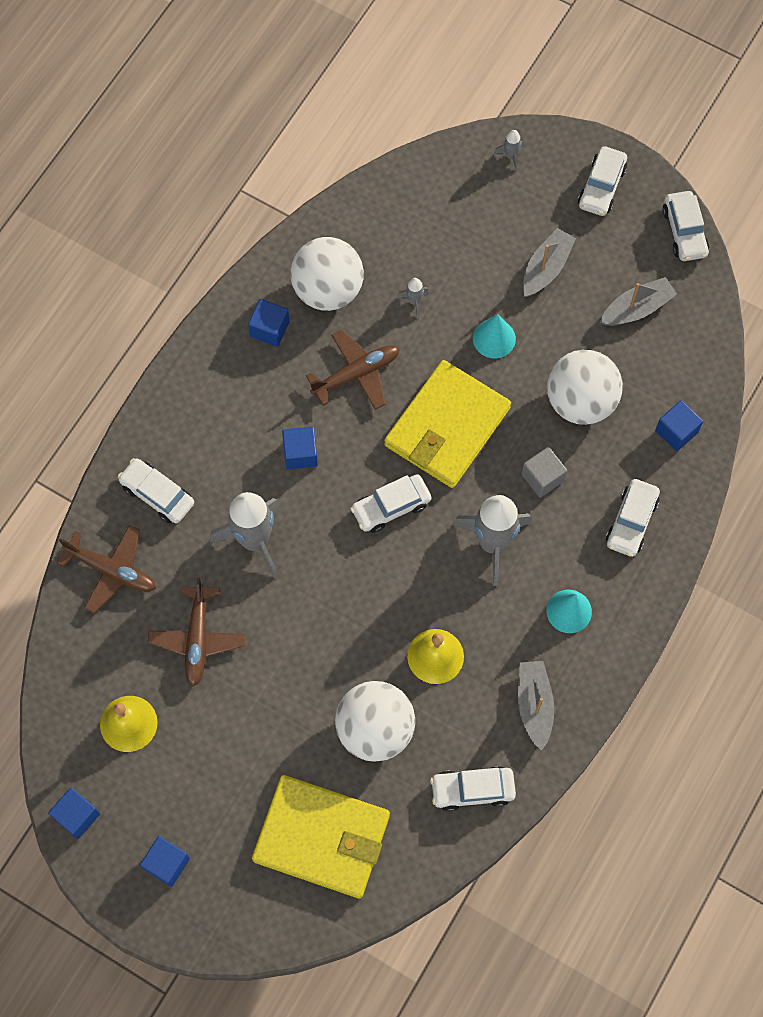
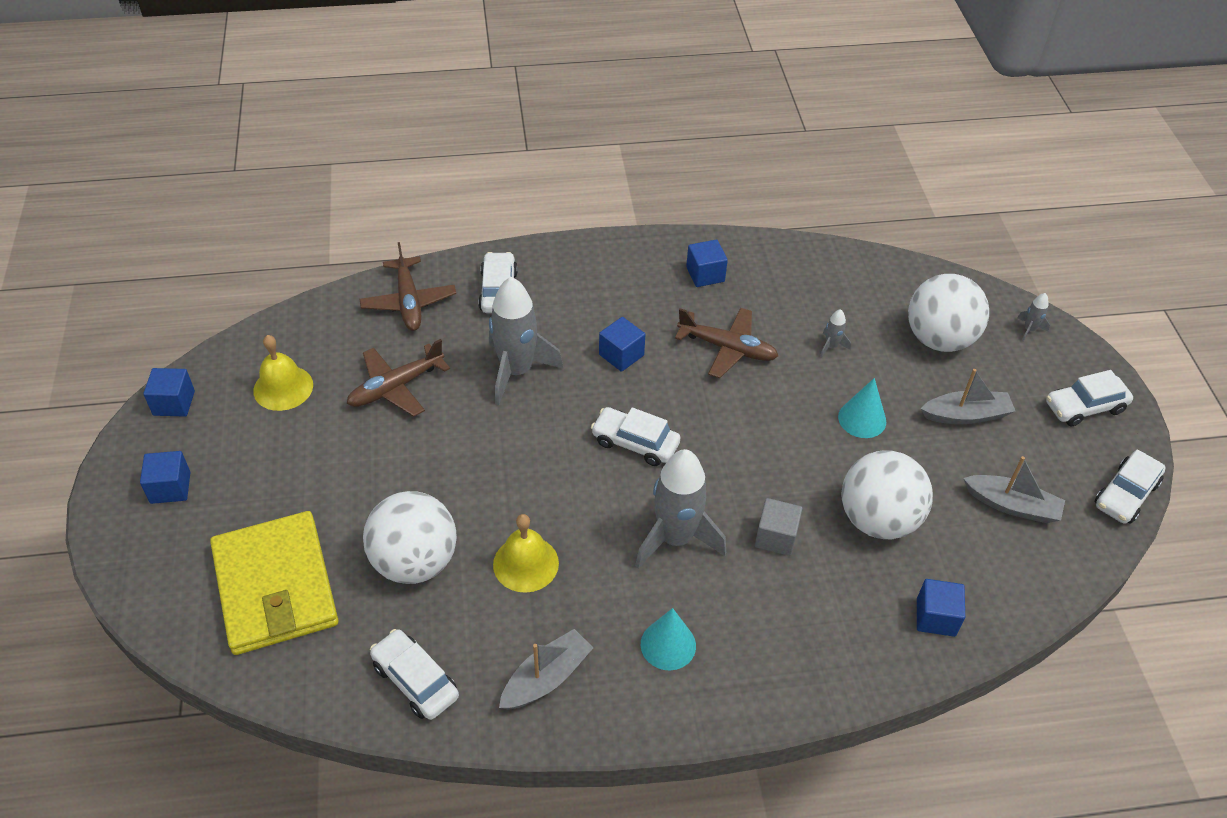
camera: 50 degrees right, 20 degrees down
(328, 290) = (777, 288): white ball -> white ball (939, 339)
(447, 427) = (747, 436): yellow wallet -> none
(631, 522) = (808, 639): white car -> none

